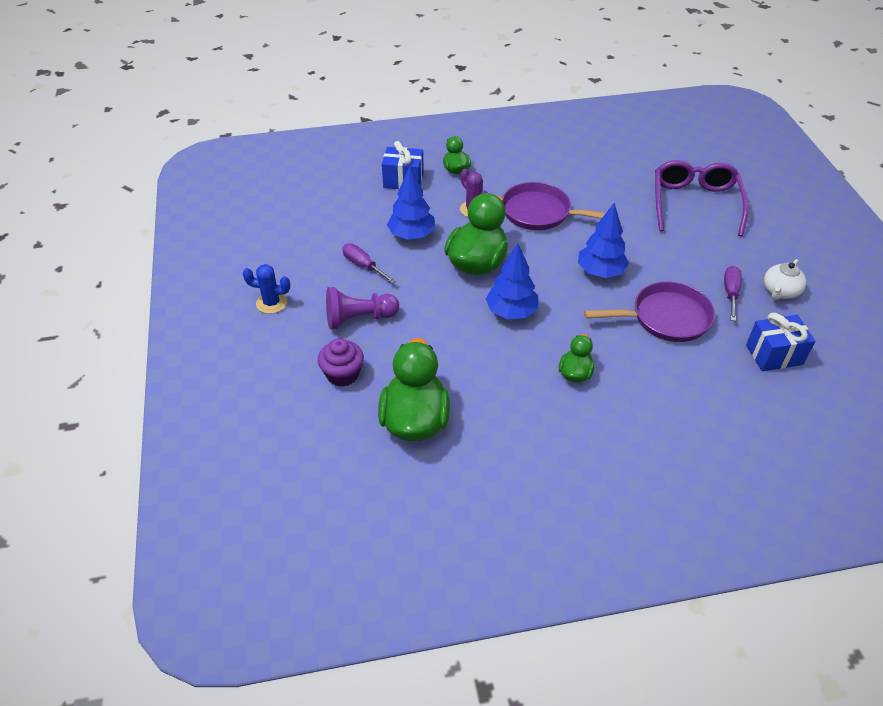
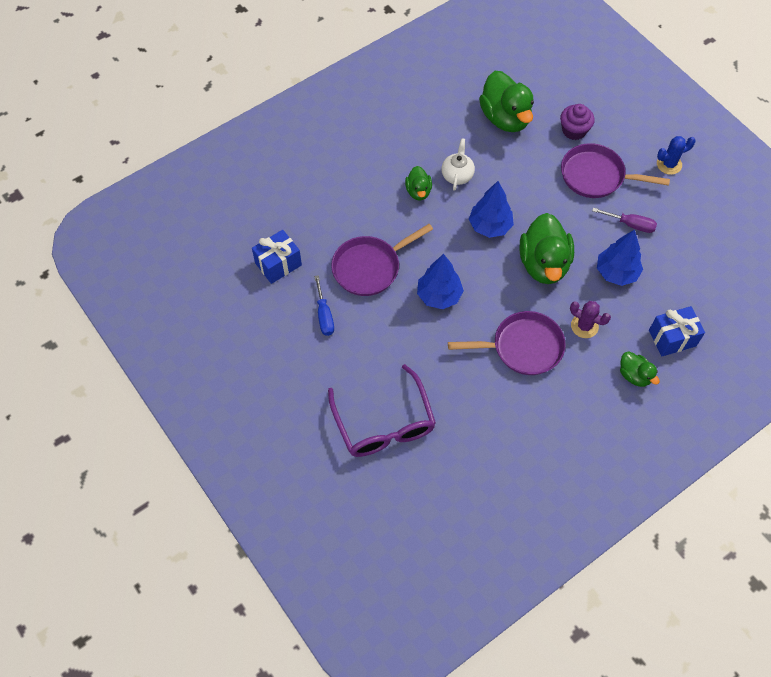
camera: 155 degrees right, 15 degrees up
(359, 319) = (596, 176): purple pawn -> purple pan
(730, 293) = (324, 315): purple screwdriver -> blue screwdriver
(780, 292) = (283, 334): white teapot -> white teapot (457, 175)

